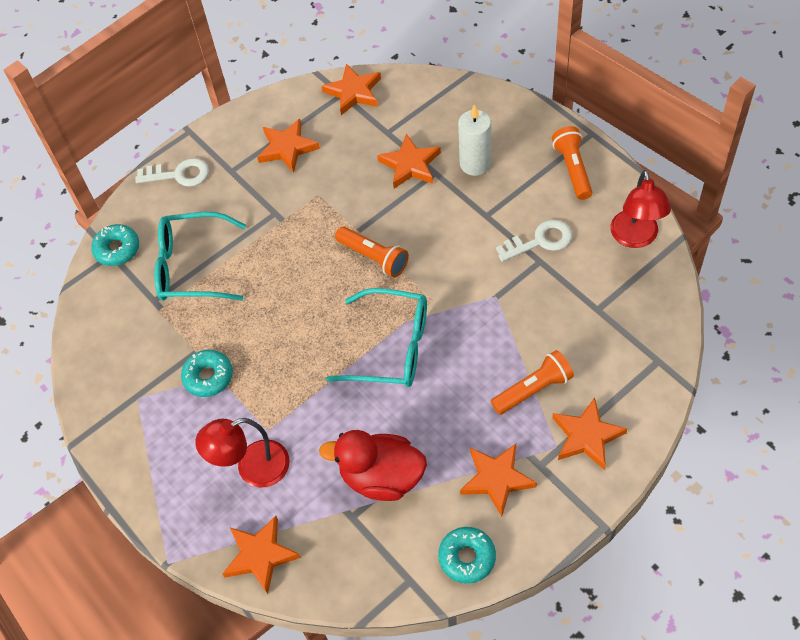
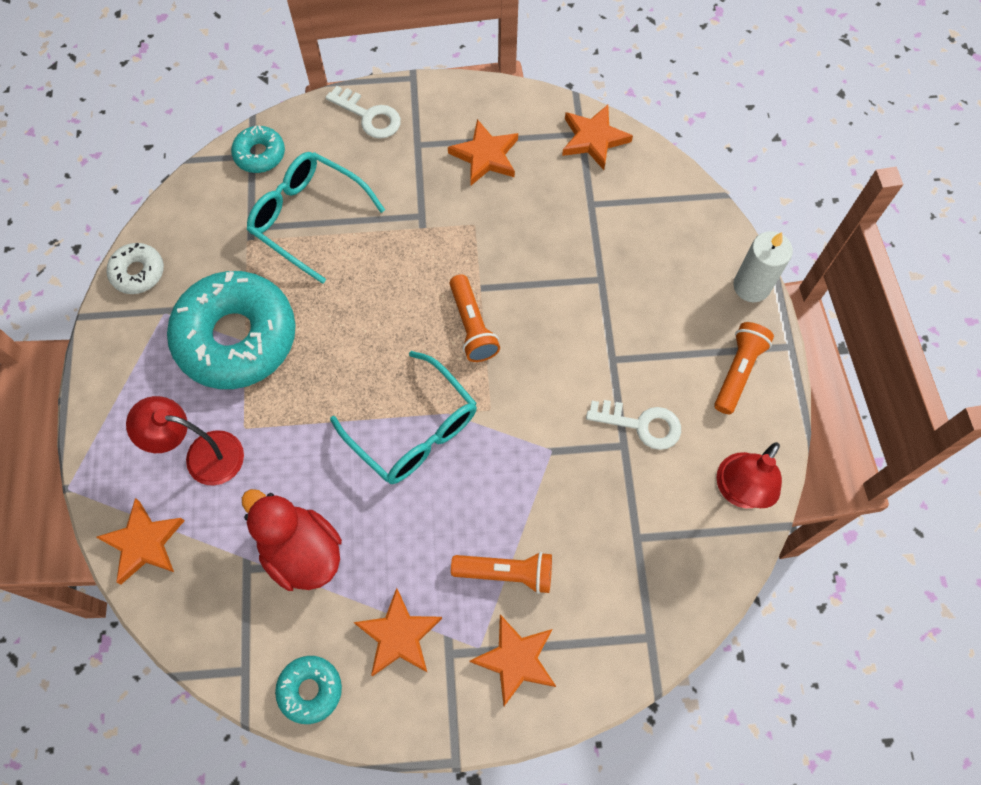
camera: 30 degrees right, 10 degrees up
(92, 385) = (138, 272): none -> white donut
(208, 377) = (236, 337): turquoise donut -> turquoise donut, size x2.18
(410, 165) = (584, 254): orange star -> none
(475, 164) = (647, 297): white candle -> white candle (751, 286)

